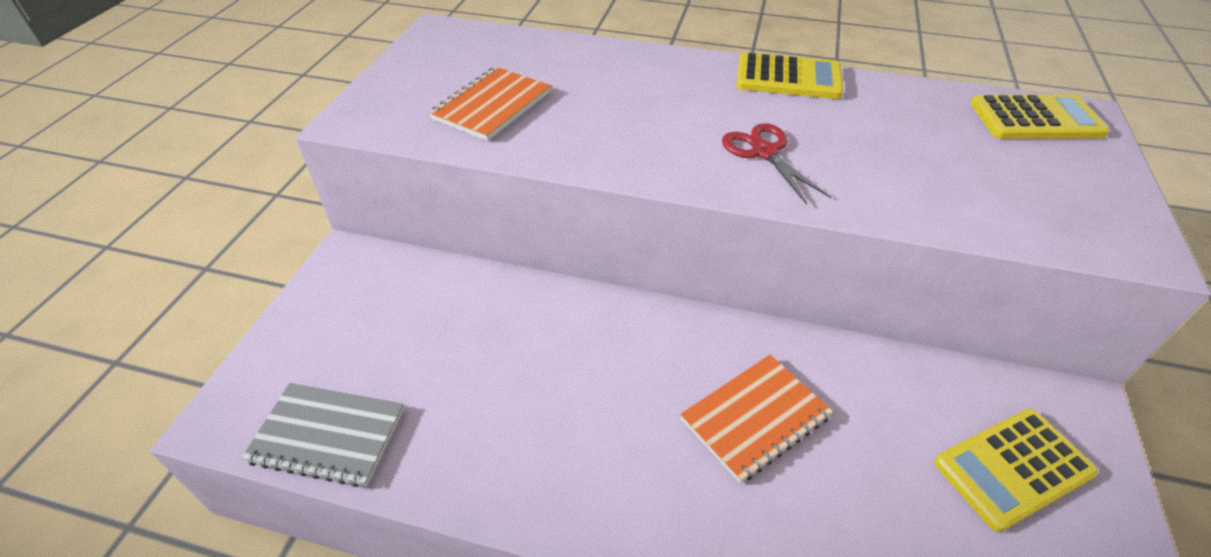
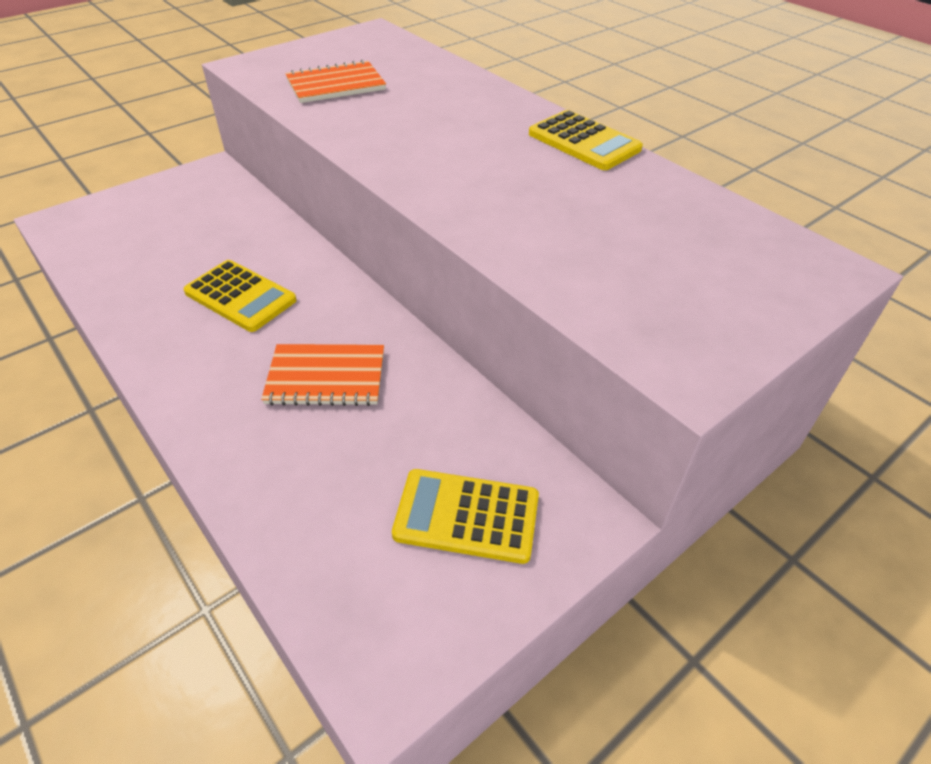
camera: 35 degrees right, 0 degrees up
(327, 435) = (90, 254): grey notebook -> none
(764, 152) = (475, 179): red scissors -> none
(1035, 119) = (773, 252): yellow calculator -> yellow calculator (240, 296)

